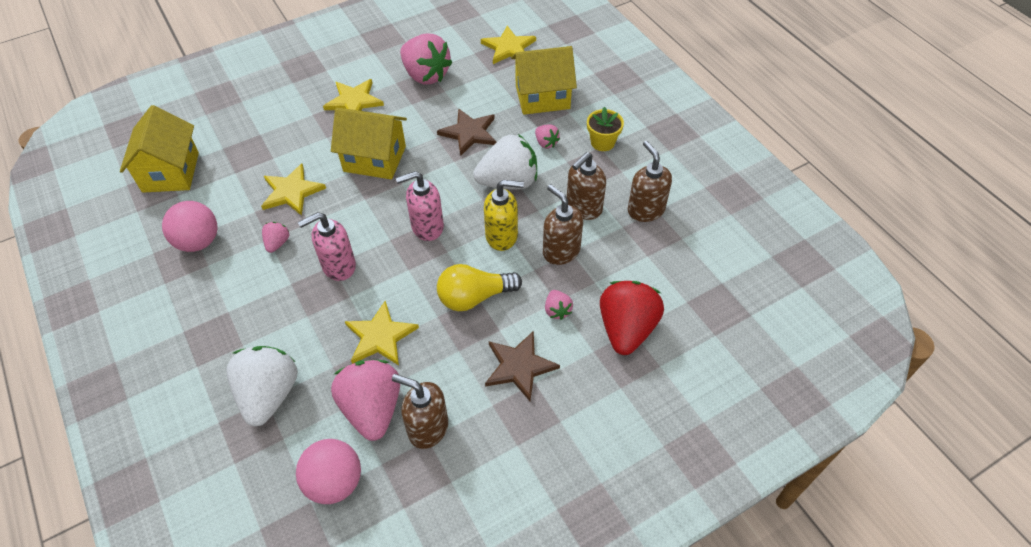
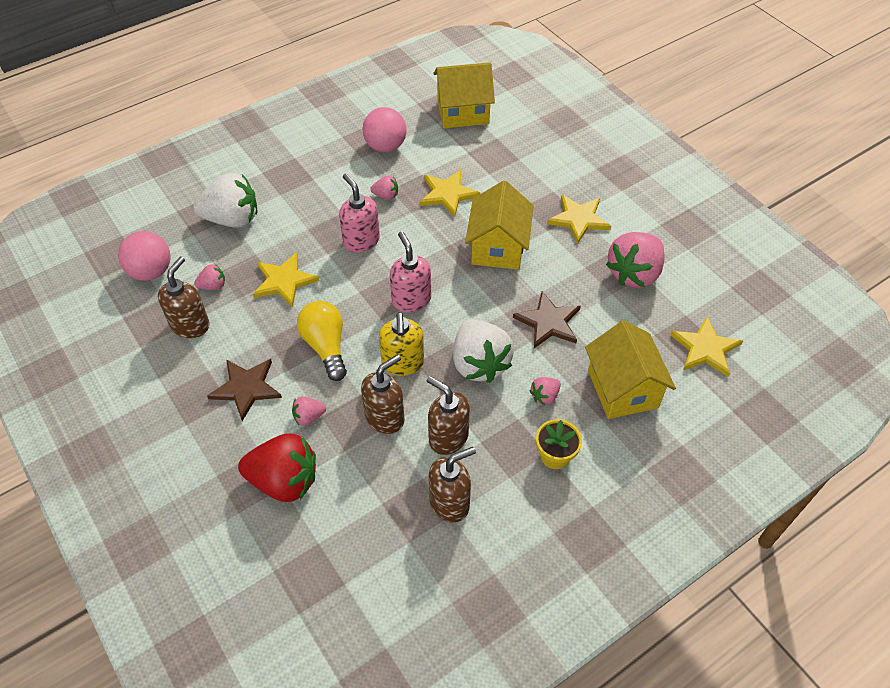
camera: 85 degrees right, 0 degrees up
(372, 408) = (213, 286): pink strawberry -> pink strawberry, size x0.46

